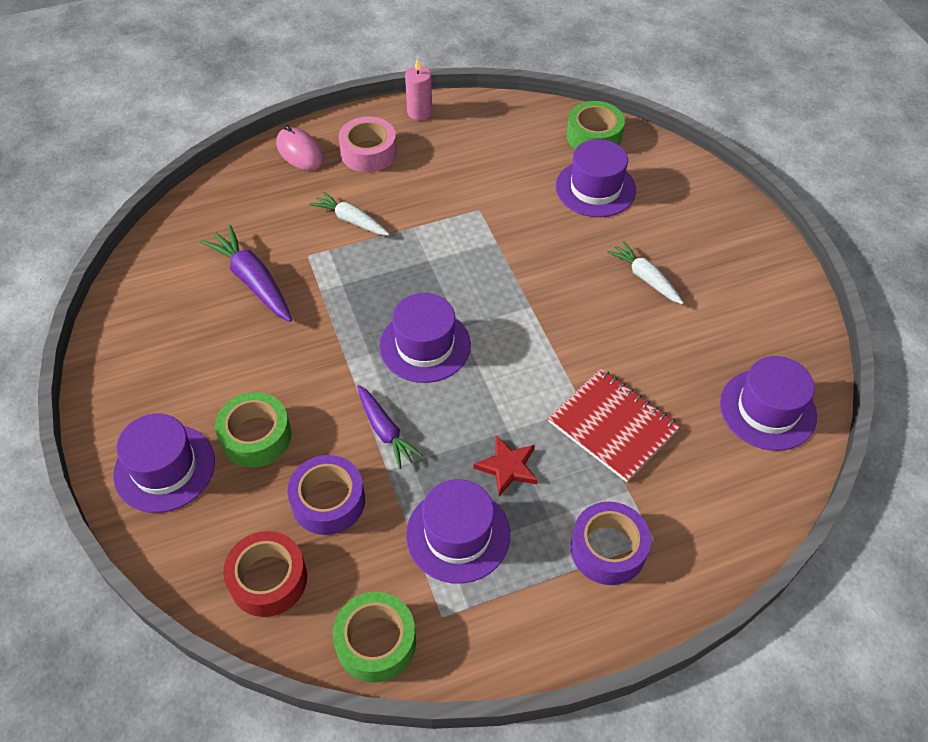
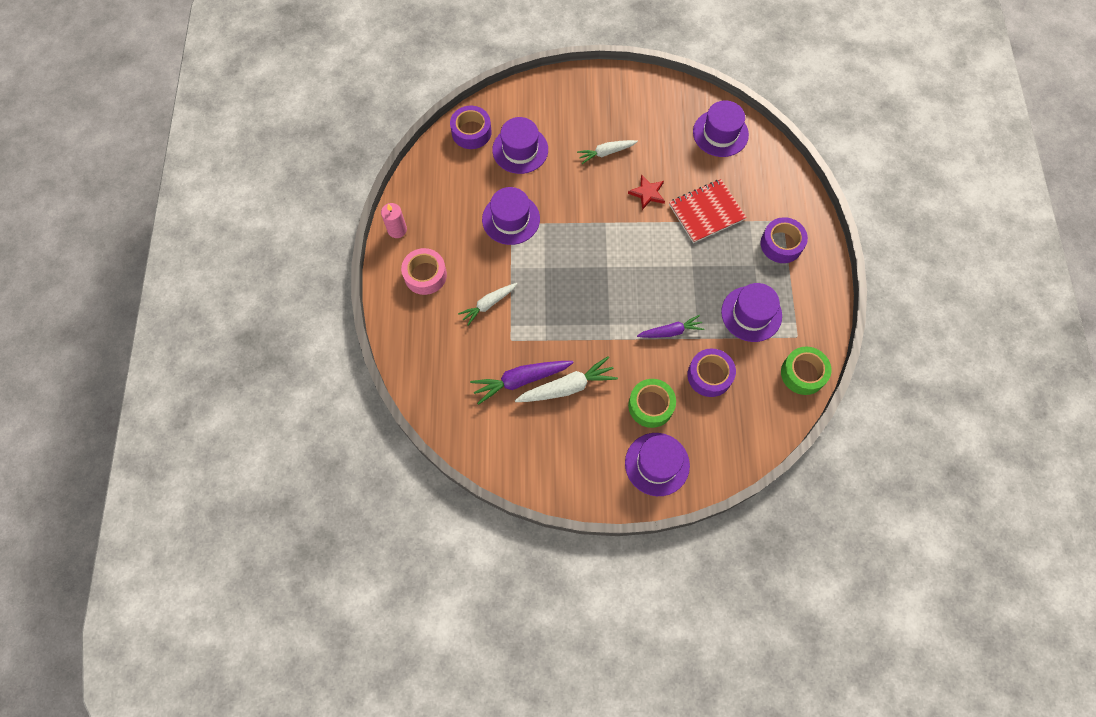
camera: 70 degrees left, 15 degrees up
(257, 332) = (567, 387): none -> white carrot
(268, 579) = (751, 420): red tape -> none
(300, 152) = (404, 320): pink mouse -> none
(425, 345) = (614, 291): purple hat -> purple hat (511, 219)
(508, 467) = (716, 274): red star -> red star (647, 193)
(594, 136) = (471, 132): green tape -> purple tape

